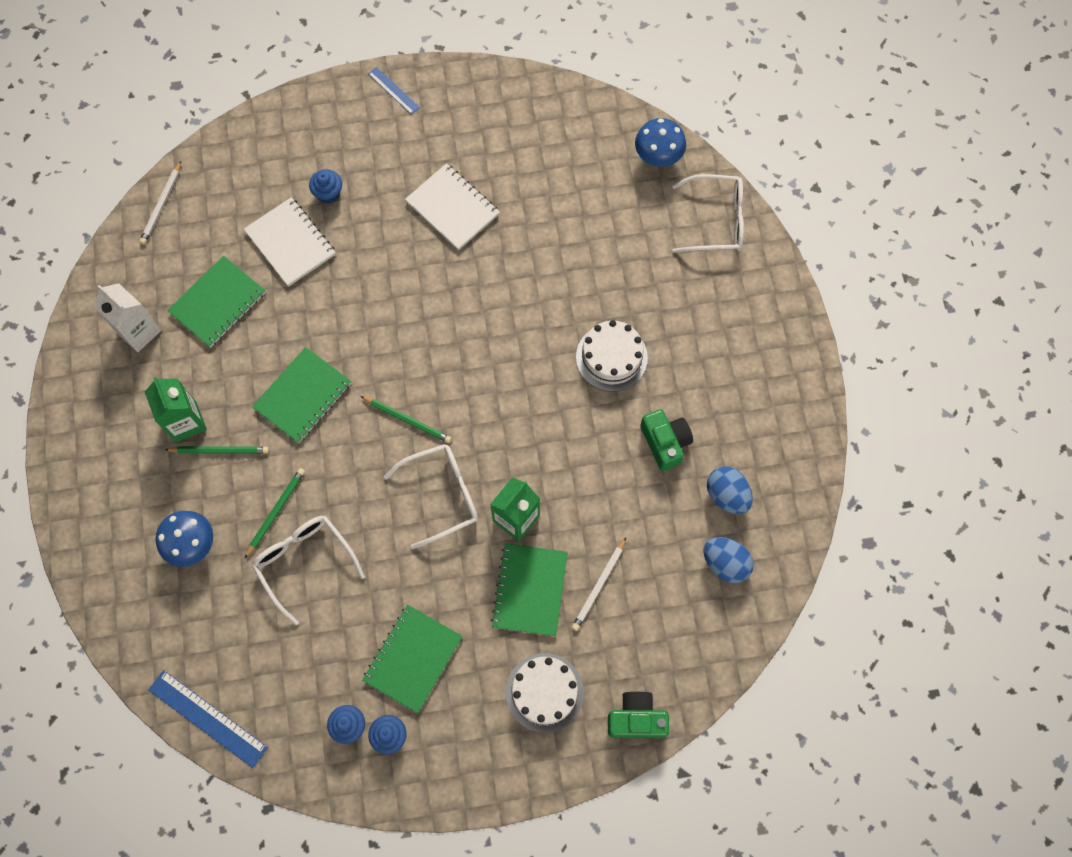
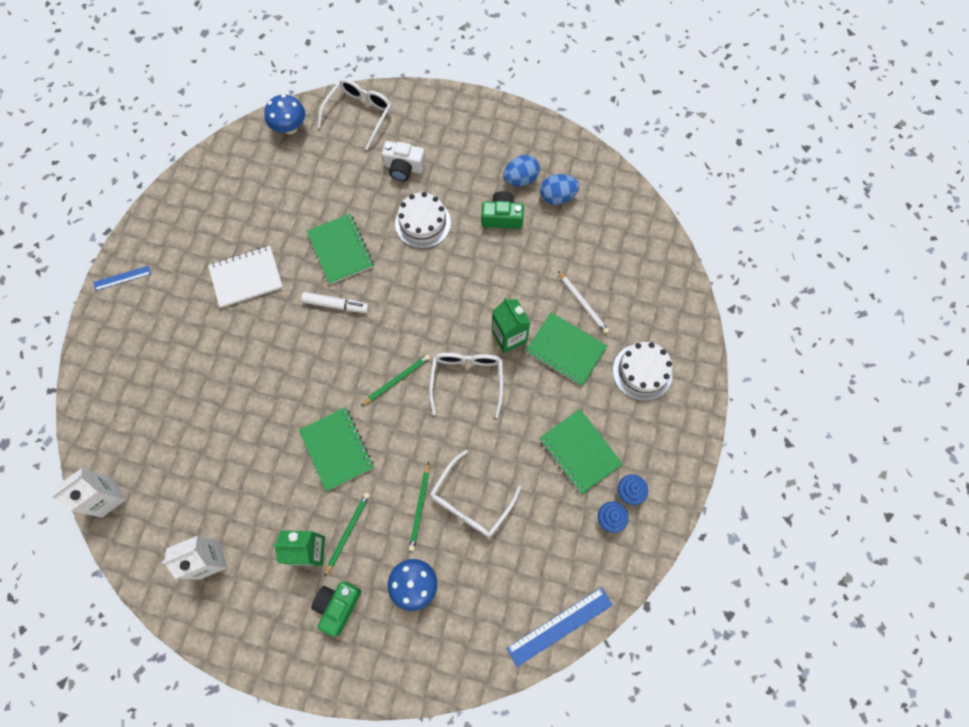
camera: 65 degrees left, 0 degrees up
(162, 205) = (107, 497): white pencil -> white carton
(218, 303) = (221, 484): green notebook -> green notebook (340, 250)
(275, 512) = (420, 507): green pencil -> green pencil turned 135 degrees counterclockwise
(290, 243) = (203, 407): white notebook -> none
(304, 562) = (470, 501): white glasses -> white glasses turned 45 degrees counterclockwise
(328, 193) = (179, 361): blue cupcake -> none
(465, 314) = (335, 305): none -> white marker
(636, 719) = (685, 320): green camera -> green camera (338, 606)
(672, 303) = (404, 167): none -> white camera
(725, 563) = (603, 219): blue egg -> blue egg (521, 179)

